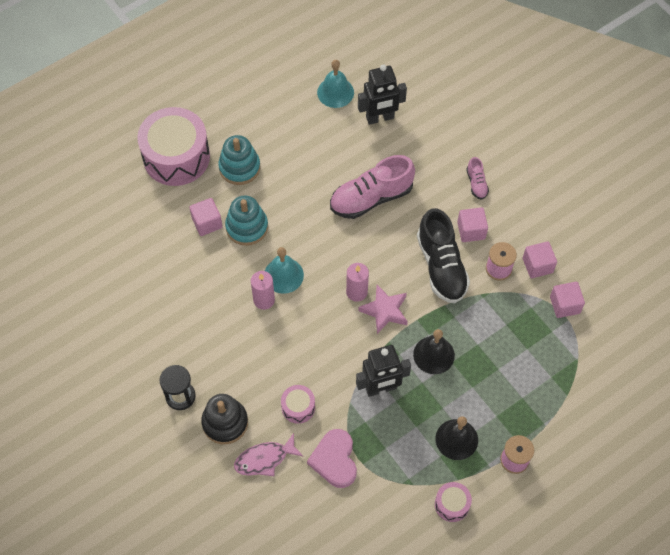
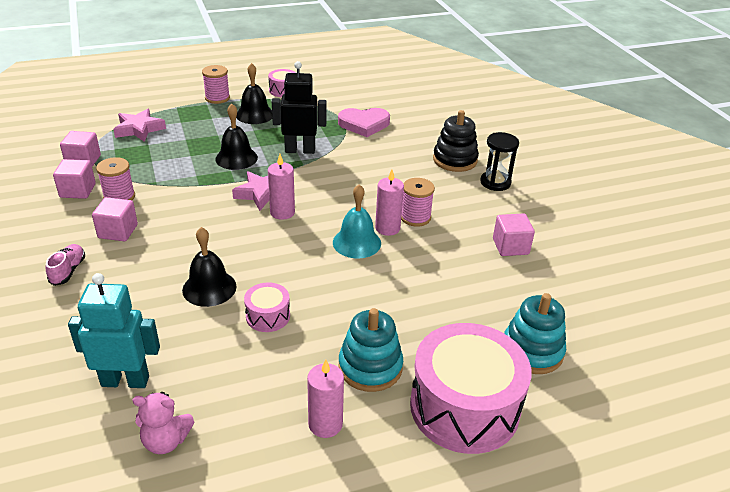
camera: 165 degrees left, 25 degrees down
(207, 223) = (435, 312): pink cube -> pink cube (510, 246)
(244, 321) = (415, 217): none -> pink spool
(247, 227) = (384, 296): turquoise stacking toy -> turquoise stacking toy (532, 351)
(254, 124) = (325, 424): none -> pink candle
(264, 459) = (424, 135): pink fish -> none
(298, 407) = (383, 155): pink drum -> pink drum (268, 316)
(334, 460) = (364, 124): pink heart -> pink heart turned 75 degrees clockwise
(335, 92) = (166, 441): turquoise bell -> pink teddy bear
(371, 198) = (209, 288): pink shoe -> black bell
(380, 118) = (125, 381): black robot -> turquoise robot
(441, 266) = (177, 211): black shoe -> none
(553, 371) = (139, 129): none -> pink star

